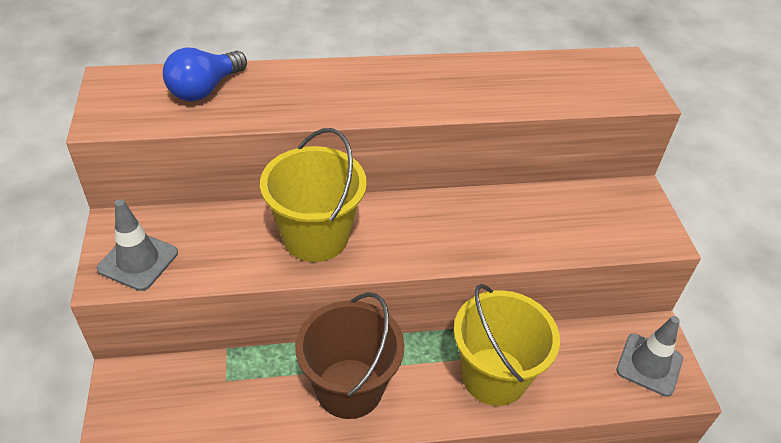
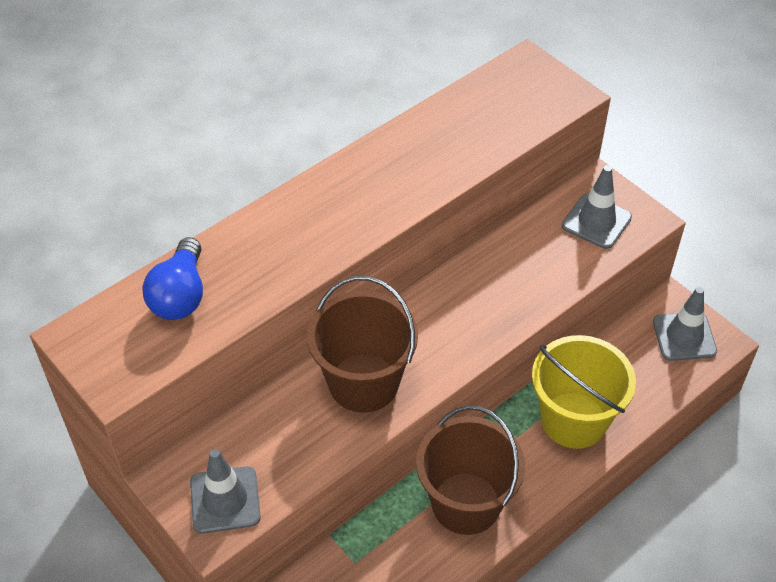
camera: 30 degrees left, 5 degrees up
(315, 236) = (363, 382): yellow bucket -> brown bucket
(614, 218) = (596, 221): none -> grey traffic cone

